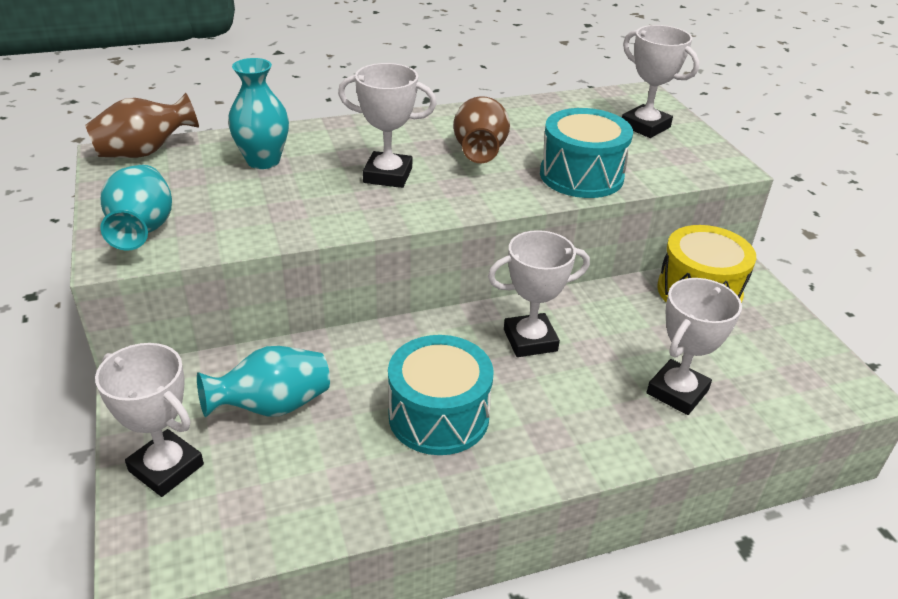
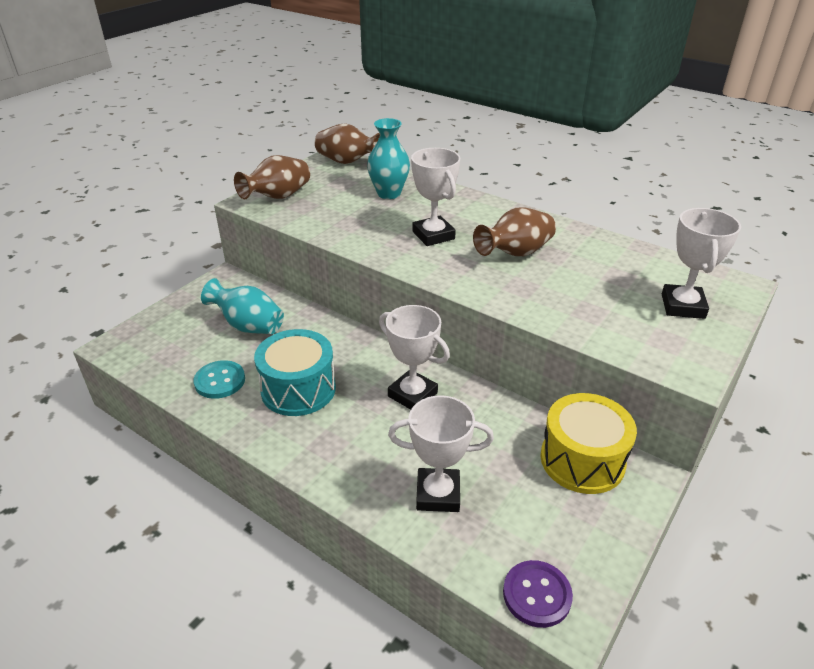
camera: 55 degrees right, 0 degrees up
(142, 230) = (278, 197): turquoise vase -> brown vase
(166, 468) = (176, 318): white trophy -> none
(353, 477) = (220, 381): none -> turquoise button
(581, 175) = (552, 305): turquoise drum -> none
(824, 394) = (537, 595): none -> purple button

